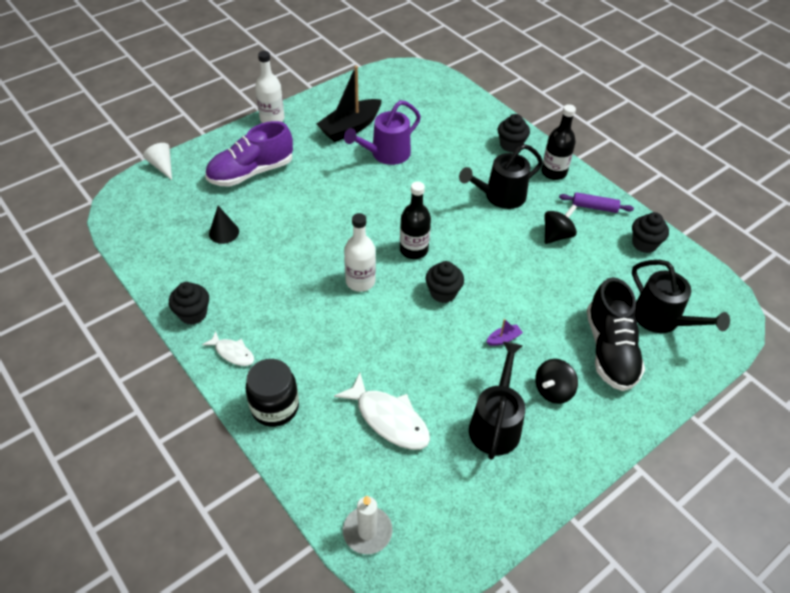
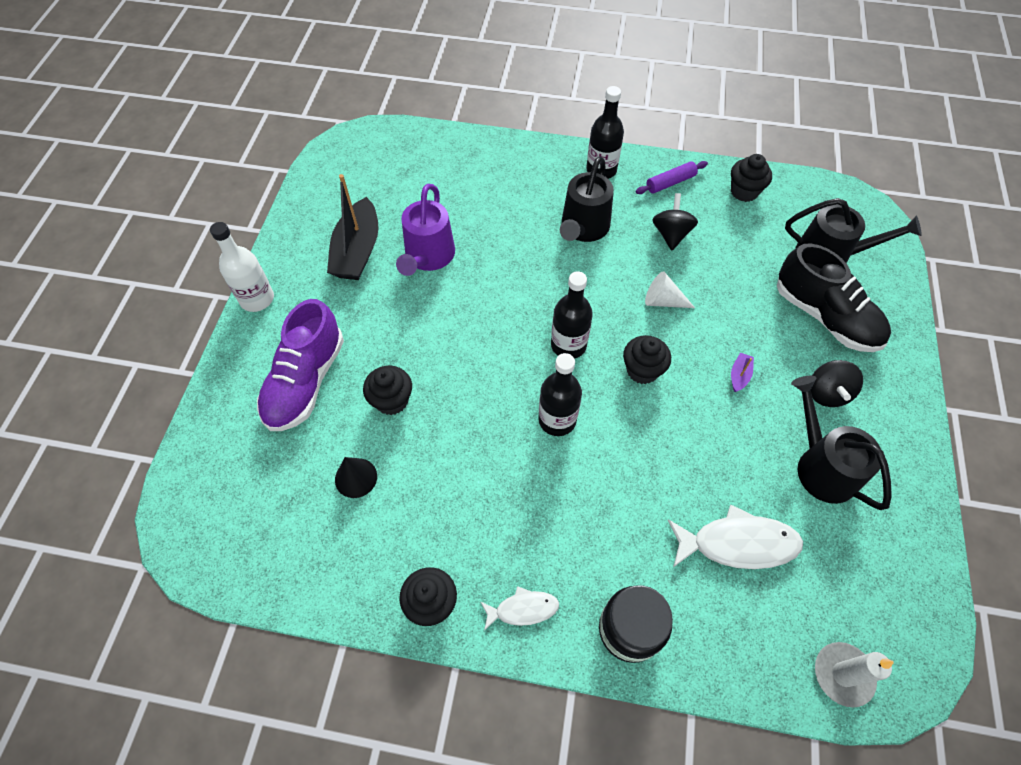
camera: 40 degrees left, 10 degrees up
(162, 166) = (187, 452): white cone -> white cone (663, 301)
(360, 281) = (557, 420): white bottle -> black bottle
(511, 145) = (534, 166): black cupcake -> black cupcake (392, 400)

